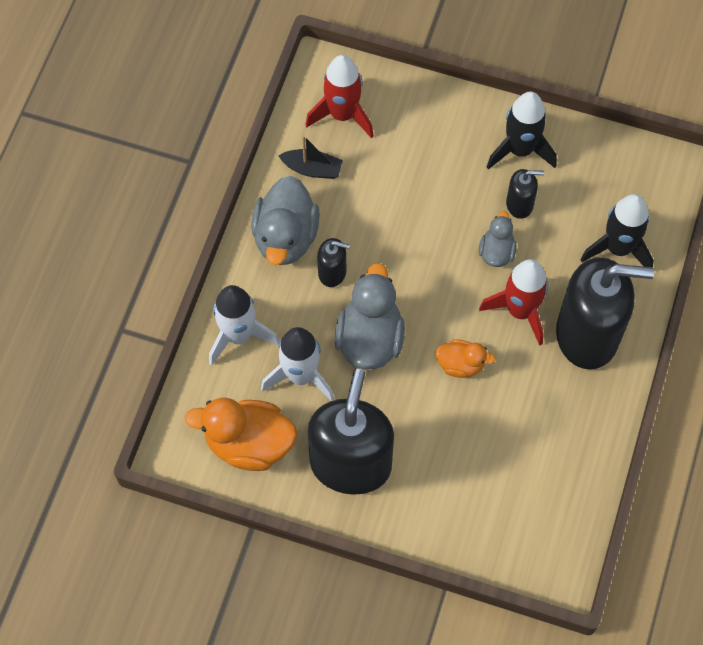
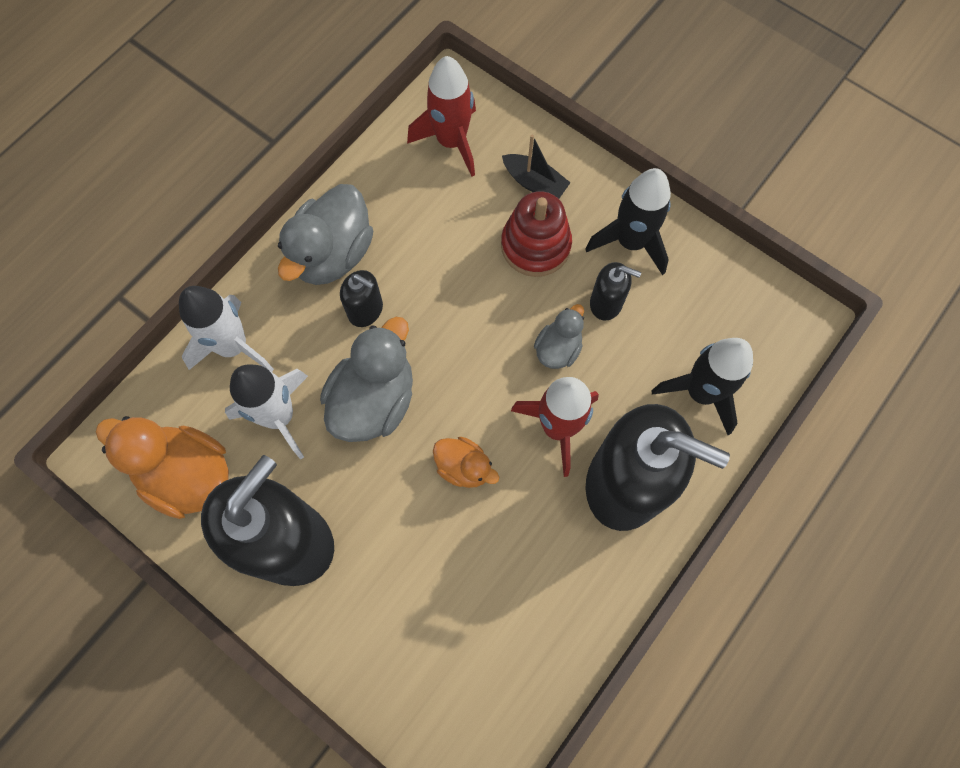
camera: 20 degrees right, 5 degrees up
(312, 169) = (394, 189): black boat -> black boat (534, 183)
(446, 177) = (535, 246): none -> red stacking toy

